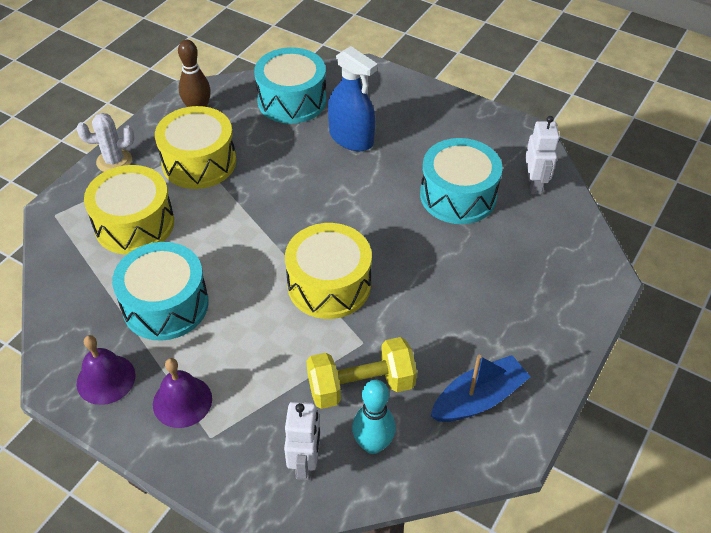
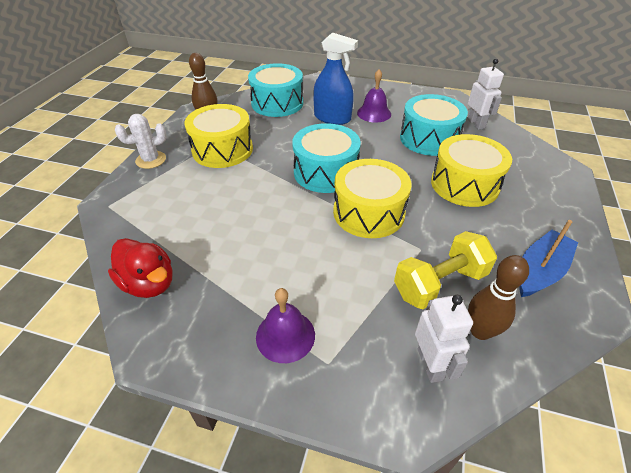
camera: 15 degrees left, 5 degrees down
(73, 316) = (149, 283): none -> red duck
(106, 379) = (200, 333): purple bell -> purple bell (374, 113)
(134, 224) = (184, 200): yellow drum -> yellow drum (464, 184)
(165, 305) = (235, 255): turquoise drum -> turquoise drum (325, 172)
(373, 444) = (480, 331): turquoise bowling pin -> brown bowling pin

